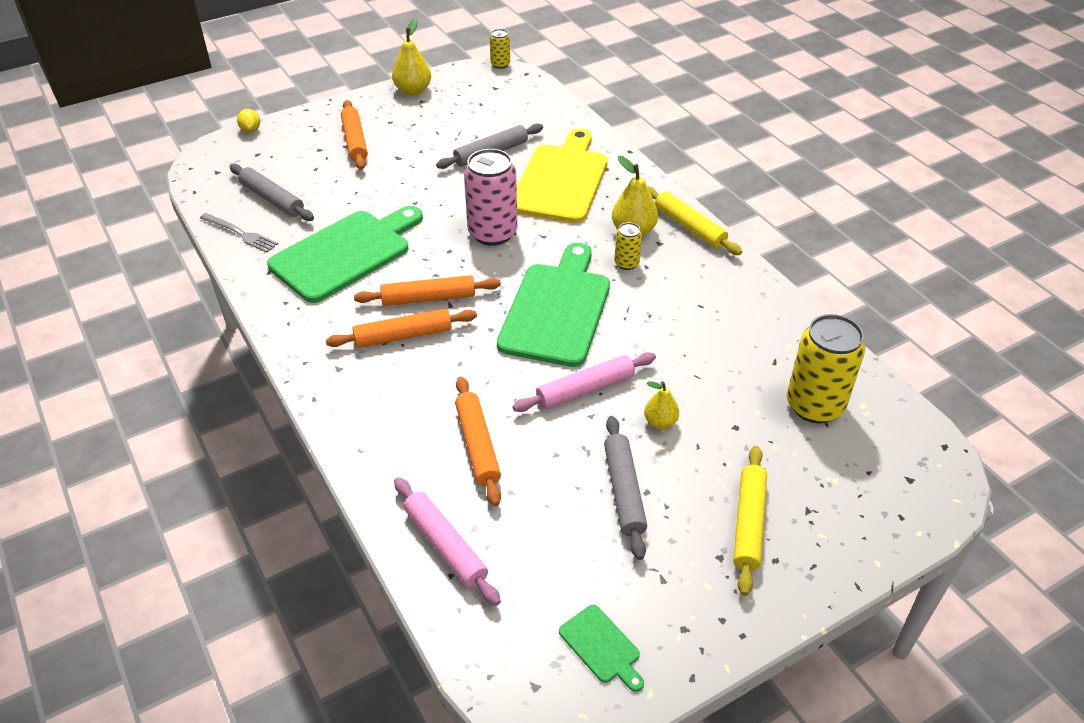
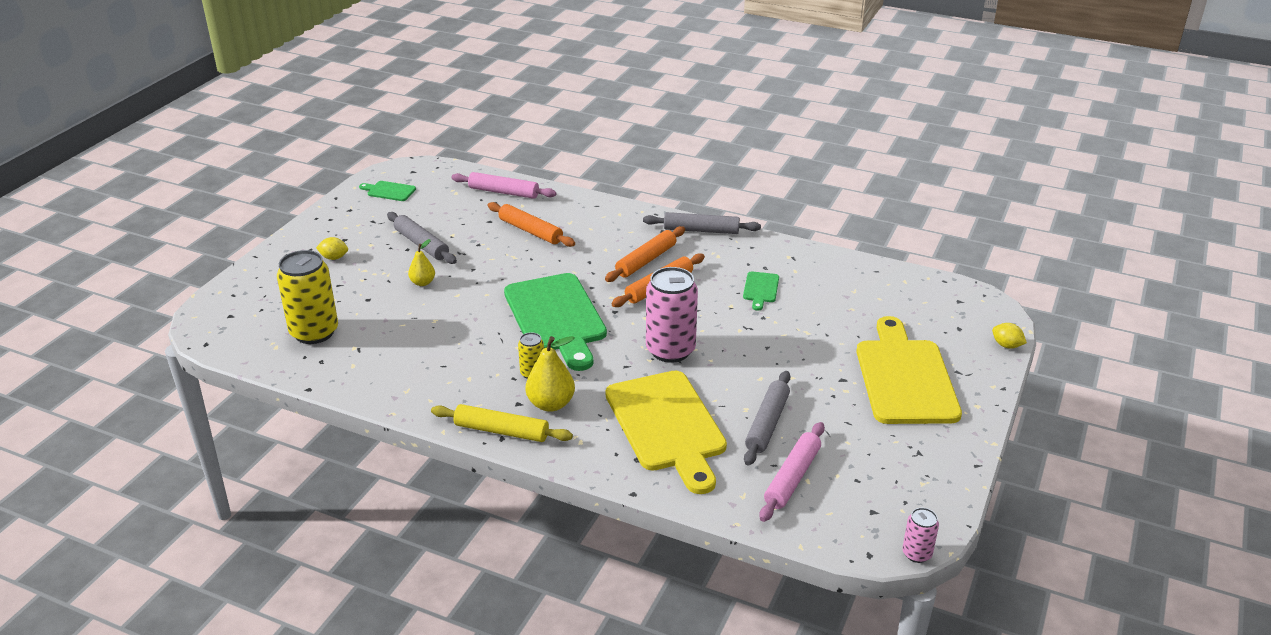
camera: 145 degrees right, 10 degrees down
(240, 233) = (855, 270): grey fork -> none
(272, 199) = (879, 300): grey rolling pin -> grey rolling pin (701, 230)
(345, 253) = (761, 289): green cutting board -> green cutting board, size x0.43
(355, 141) = (904, 377): orange rolling pin -> yellow cutting board
(413, 91) = (947, 461): yellow pear -> none
(500, 64) = (917, 554): yellow can -> pink can
(585, 389) = (489, 280): pink rolling pin -> pink rolling pin (792, 478)
(748, 524) = (334, 258): yellow rolling pin -> yellow lemon

